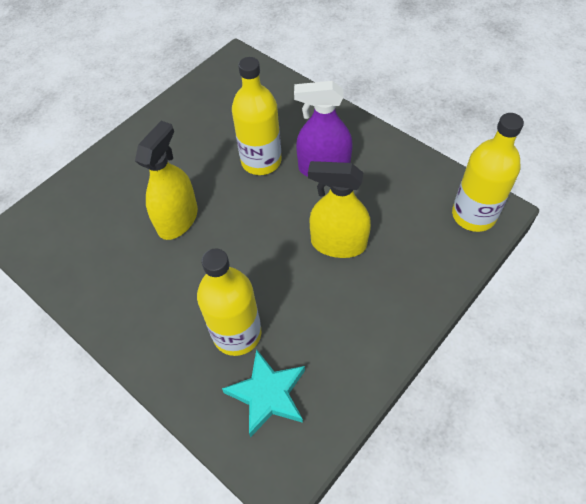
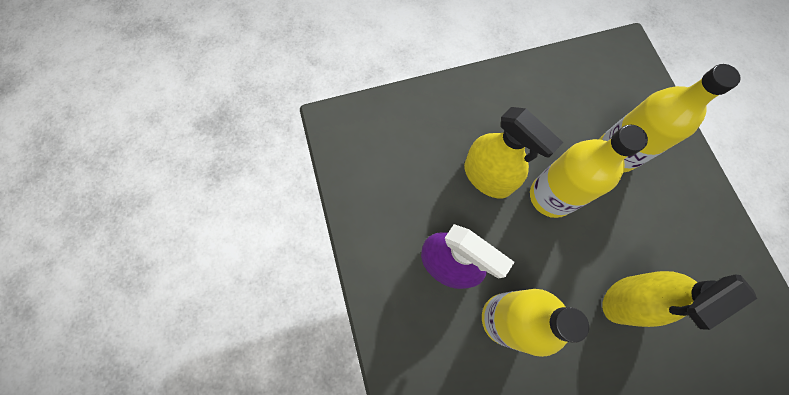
camera: 150 degrees left, 15 degrees up
(268, 394) = (612, 98): turquoise star -> none
(473, 215) = (357, 131): yellow bottle -> yellow bottle (551, 196)

